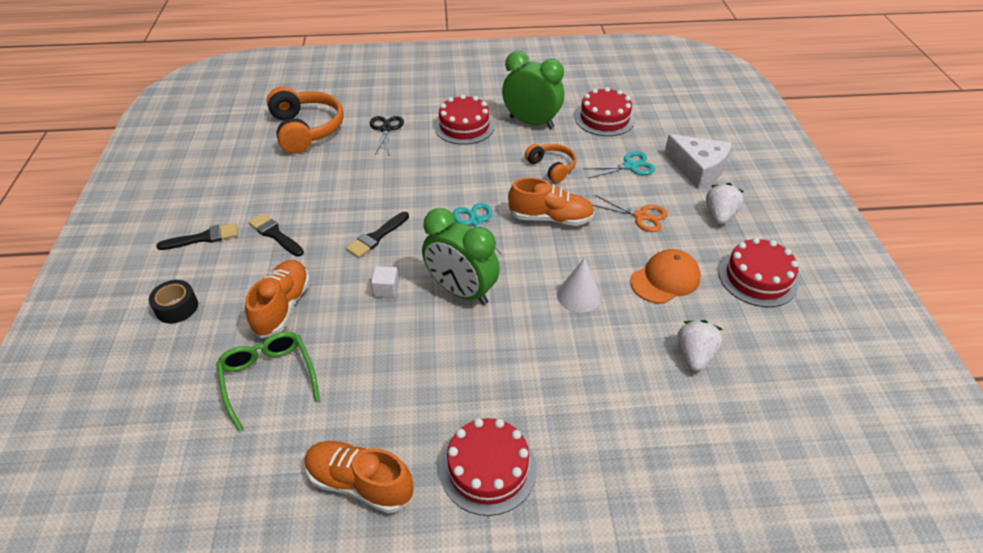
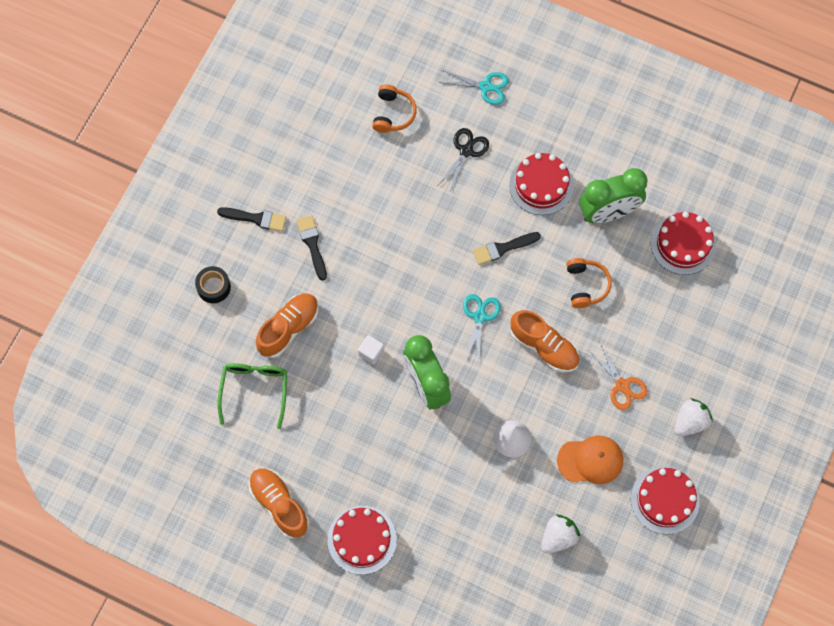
camera: 30 degrees right, 25 degrees up
(306, 130) = (393, 113): orange headphones -> orange headphones, size x0.57
(376, 237) = (390, 291): black brush -> black brush (503, 248)
(531, 122) = (608, 213): green clock -> green clock turned 105 degrees clockwise
(630, 166) = (658, 321): turquoise scissors -> turquoise scissors (485, 87)
(698, 169) = (718, 358): white cheese -> none

